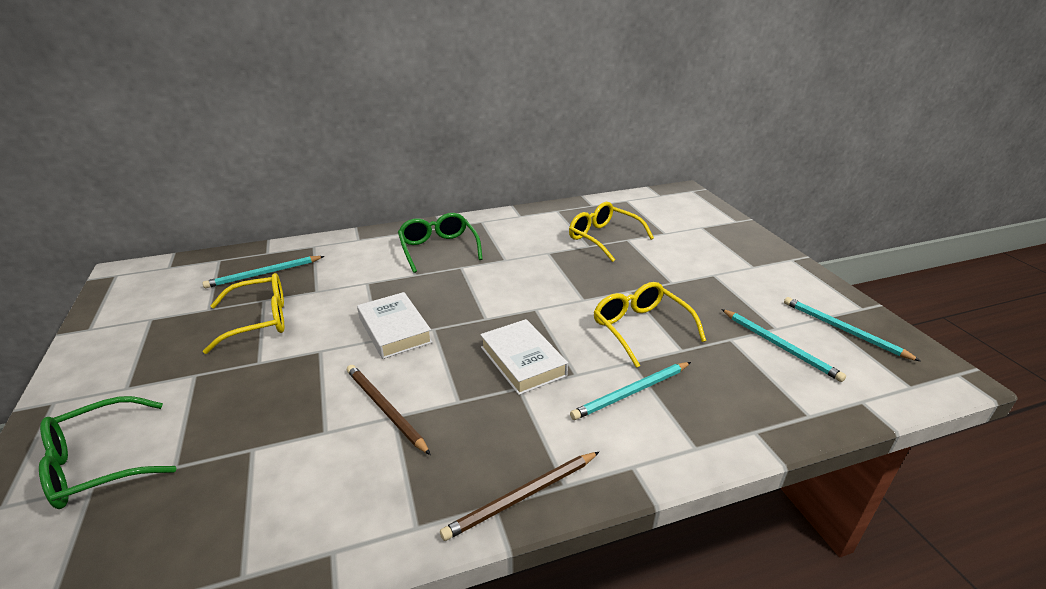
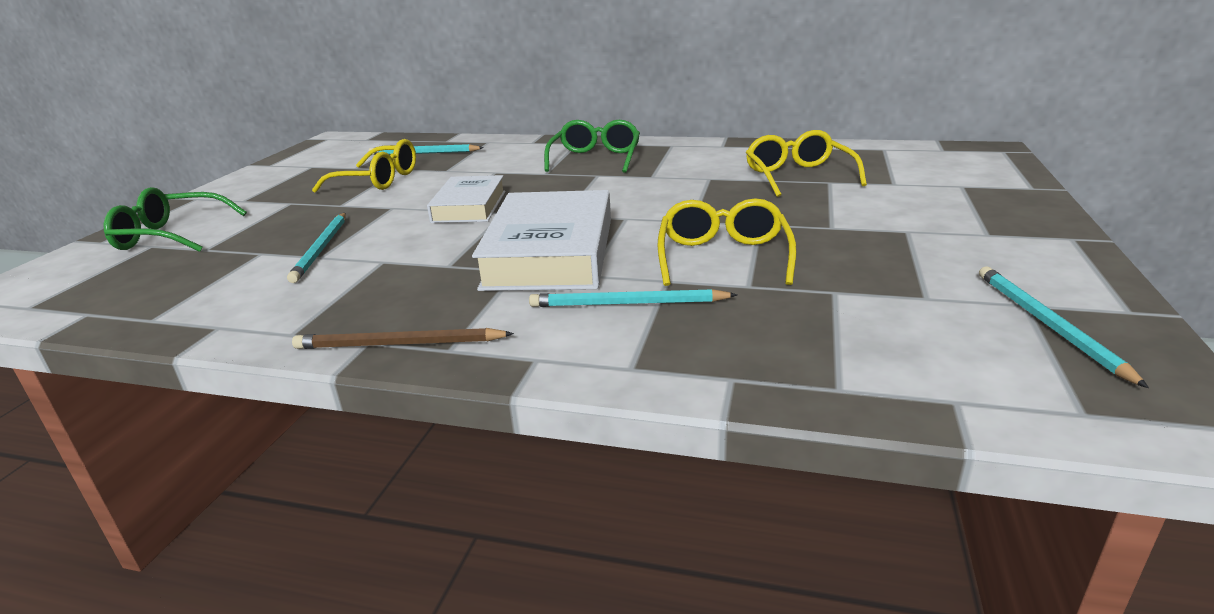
camera: 35 degrees right, 5 degrees down
(385, 409) = (383, 254): brown pencil -> none
(522, 361) = (550, 252): white book -> white book, size x1.64
(780, 346) = (902, 315): turquoise pencil -> turquoise pencil (321, 249)

